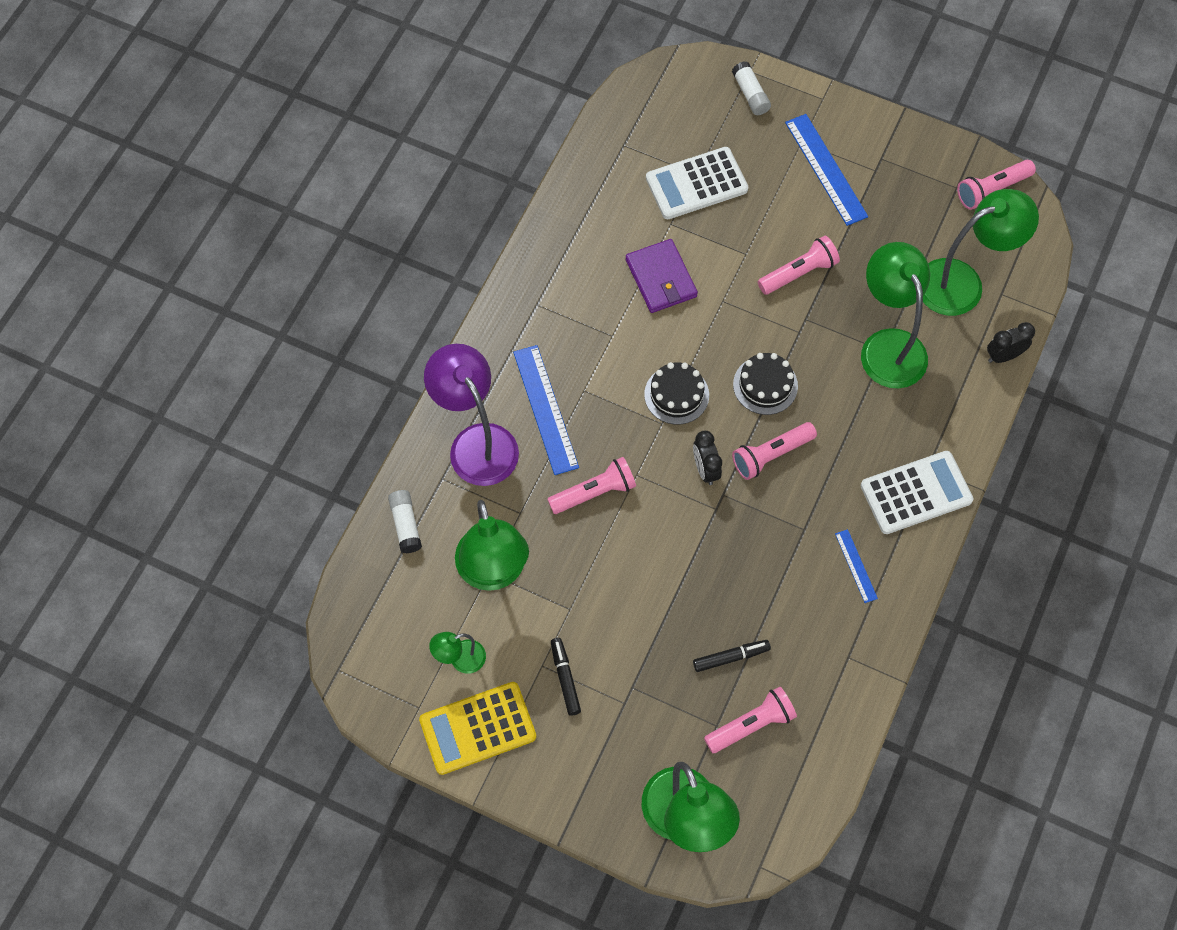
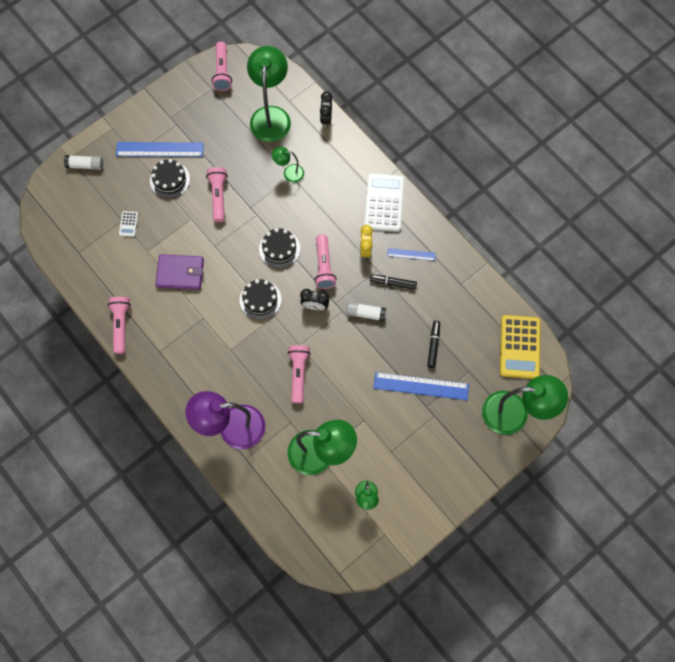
camera: 65 degrees left, 5 degrees up
(406, 525) = (265, 493): white glue stick -> white glue stick (365, 313)
(478, 728) = (412, 505): yellow calculator -> yellow calculator (519, 347)
(545, 409) = (231, 378): blue ruler -> blue ruler (421, 386)
(565, 678) = (404, 442): black marker -> black marker (393, 283)
(696, 184) = (128, 224): white calculator -> white calculator, size x0.43
(751, 725) = (476, 353): pink flashlight -> pink flashlight (121, 325)
(788, 202) = (170, 180): none -> black cake
(828, 499) = (365, 249): none -> yellow clock
(888, 345) = (289, 173): green lamp -> green lamp, size x0.49

